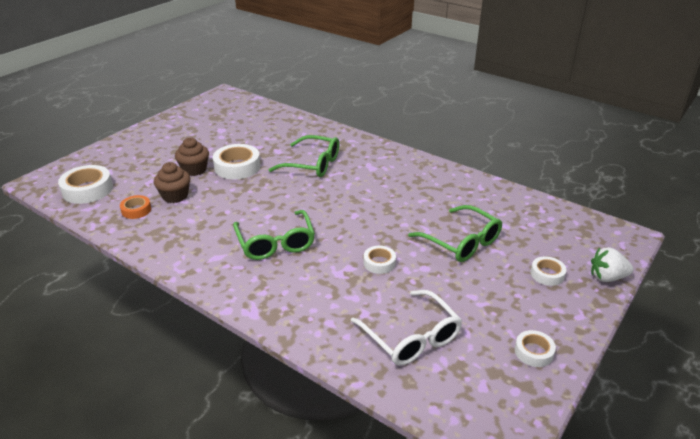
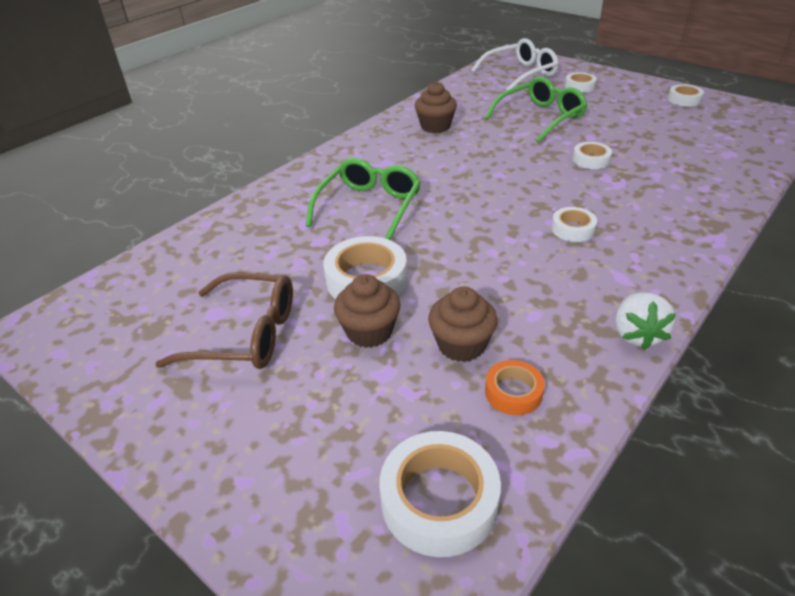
camera: 85 degrees left, 5 degrees up
(203, 138) = (244, 334): none -> brown glasses
(275, 242) = (572, 229): green glasses -> white tape
(411, 337) = (698, 147): white glasses -> white glasses (519, 74)
(433, 187) = (435, 126): none -> brown cupcake
(607, 277) = (575, 67): white strawberry -> white strawberry (637, 334)

